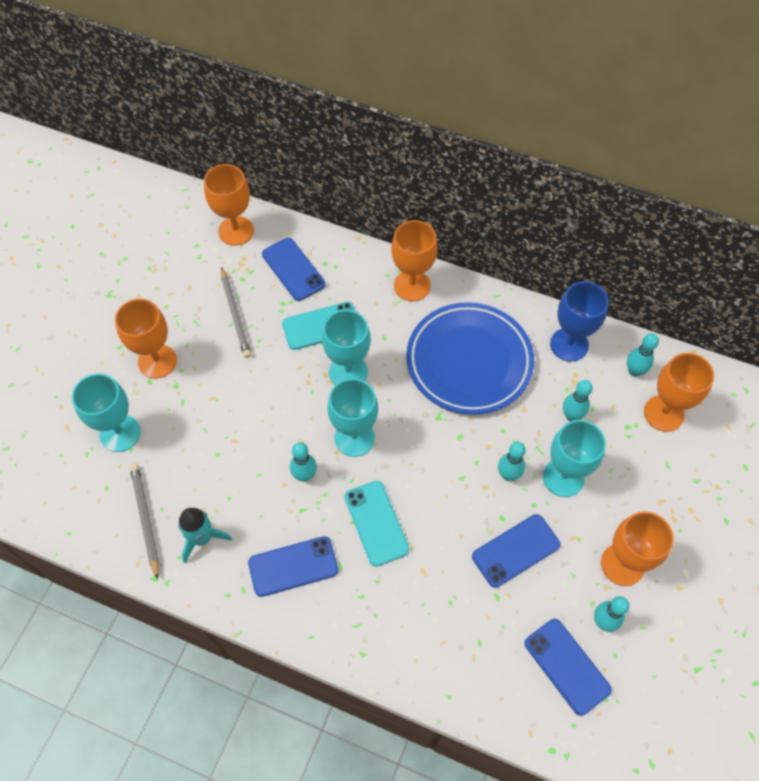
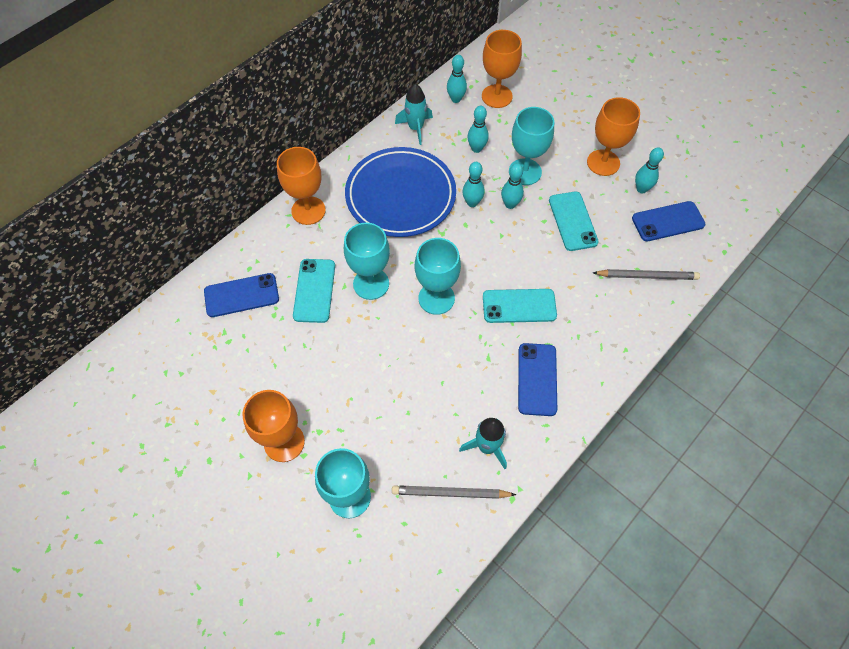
camera: 70 degrees left, 0 degrees up
(235, 314) = (266, 358): grey pencil -> grey pencil (647, 276)
(236, 231) = (169, 332): orange goblet -> none
(305, 475) = (456, 346): turquoise bowling pin -> turquoise bowling pin (472, 203)
(516, 550) = (573, 221): blue phone -> turquoise phone
(569, 345) = (415, 128): blue goblet -> turquoise rocket

